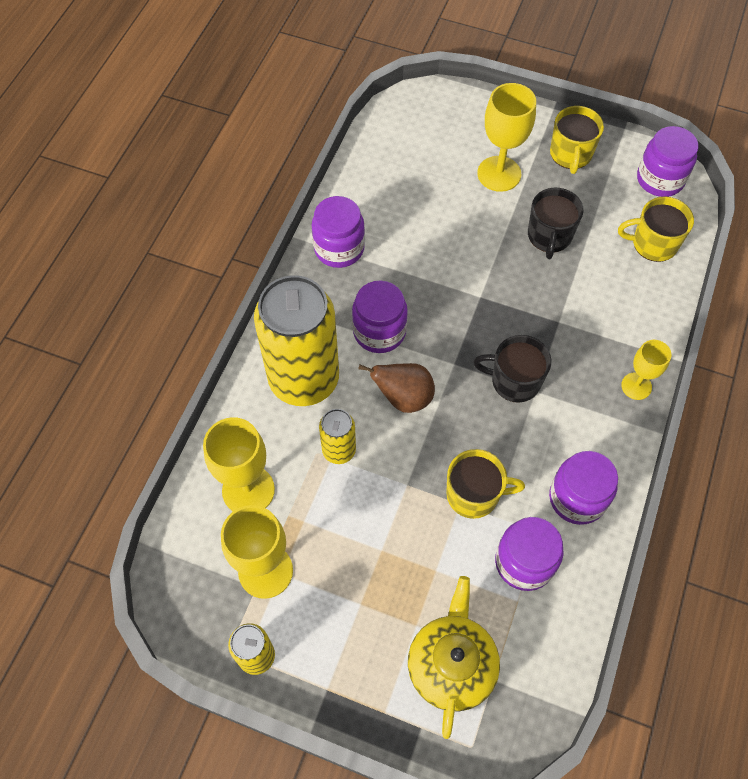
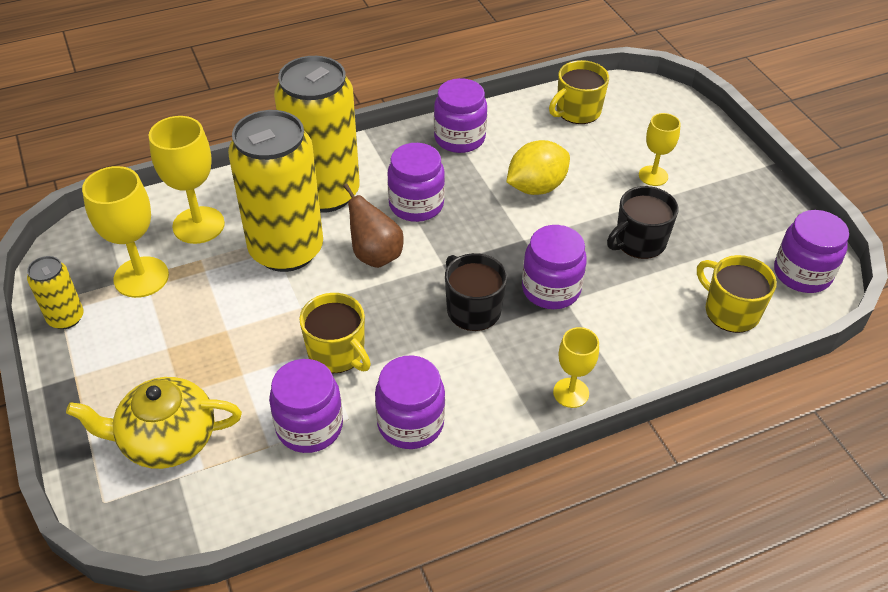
camera: 45 degrees right, 15 degrees down
(339, 450) = (286, 250): yellow can -> yellow can, size x2.17
(439, 247) = (536, 187): none -> yellow lemon
(451, 664) = (167, 439): yellow teapot -> yellow teapot turned 150 degrees counterclockwise
(499, 174) = (653, 176): yellow goblet -> yellow goblet, size x0.61
(540, 321) = (551, 289): none -> purple jar
(570, 154) = (737, 203): yellow mug -> yellow mug (577, 111)

